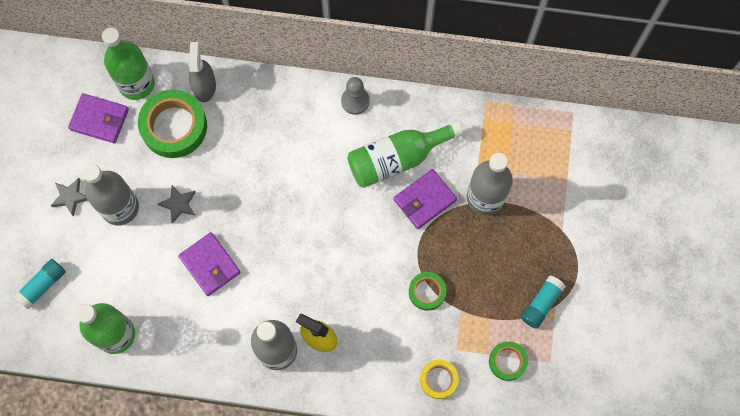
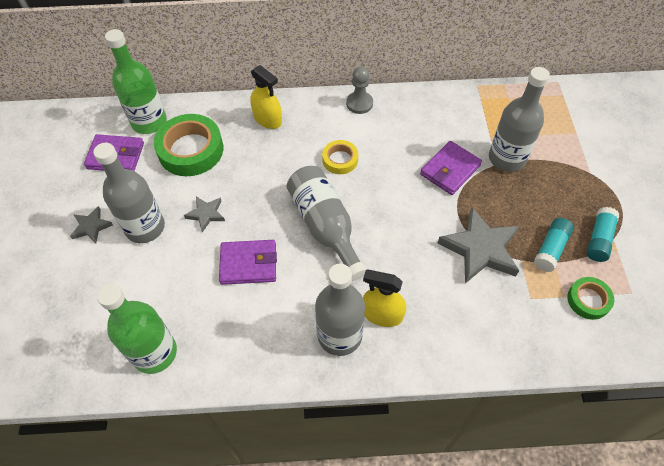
camera: 10 degrees left, 15 degrees down
(43, 285) = (67, 316): turquoise glue stick -> turquoise glue stick (550, 249)
(204, 86) = (215, 114): grey spray bottle -> none
(210, 265) = (248, 264): purple wallet -> purple wallet turned 45 degrees counterclockwise
(257, 103) = (267, 119): none -> yellow spray bottle
(288, 239) = (325, 226): none -> grey bottle
(397, 159) = (413, 141): green bottle -> none
(427, 292) = (480, 249): green tape -> grey star
(438, 379) = (523, 332): yellow tape -> yellow tape (340, 160)

